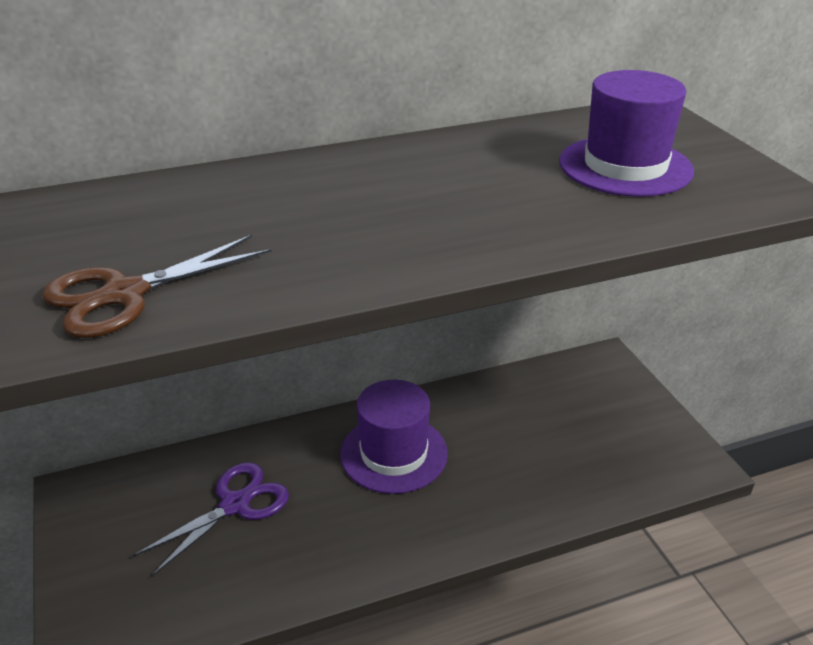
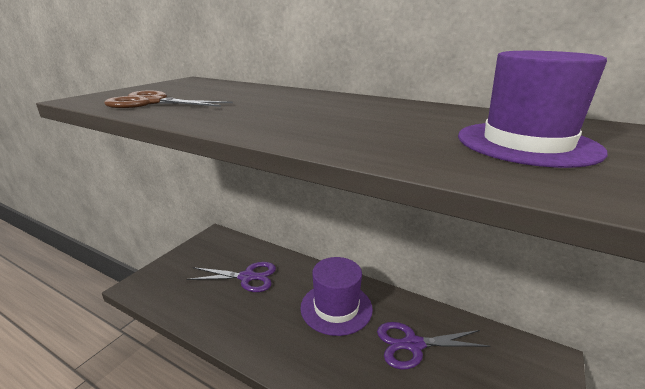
camera: 50 degrees right, 10 degrees down
(506, 431) = (413, 344): none -> purple scissors

